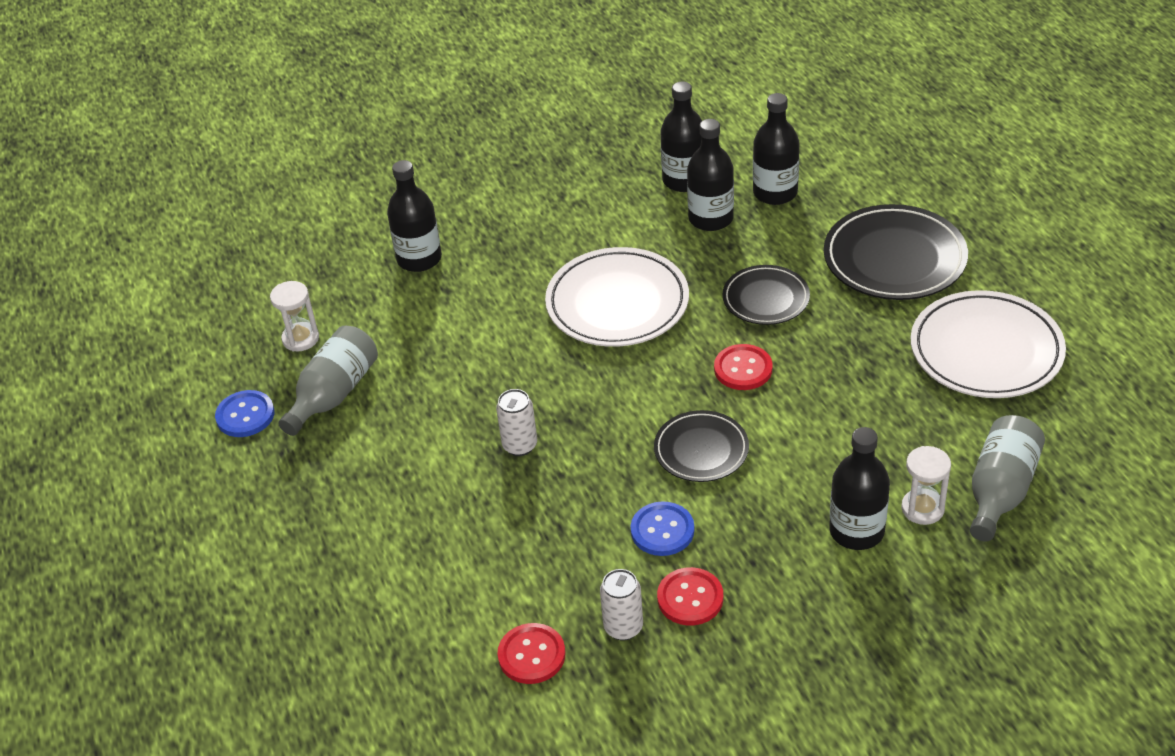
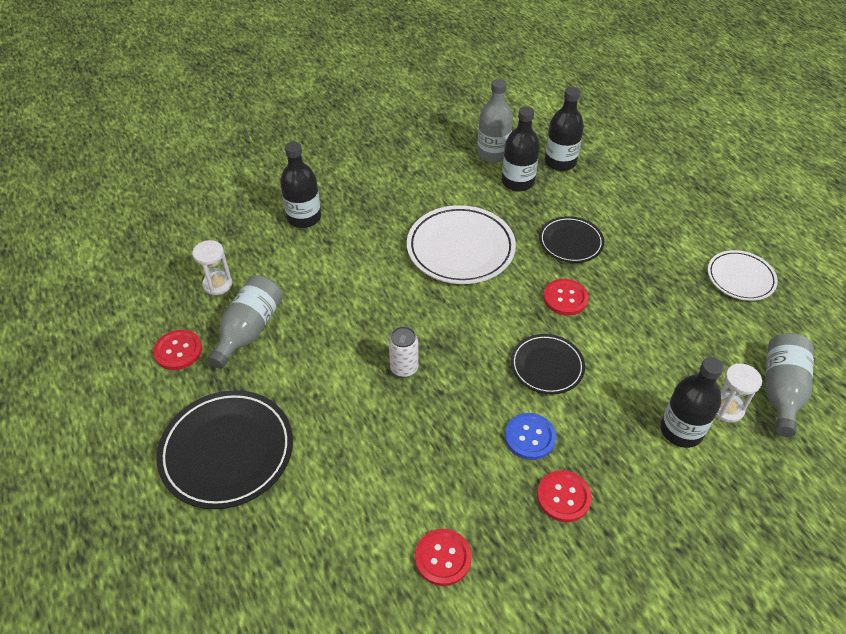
camera: 10 degrees left, 5 degrees up
(245, 415) = (178, 351): blue button -> red button
(623, 627) = (514, 527): white can -> none
(684, 180) = (493, 154): black bottle -> grey bottle
(894, 259) = (657, 209): black plate -> black plate (227, 451)
(986, 350) = (740, 278): white plate -> white plate, size x0.60

